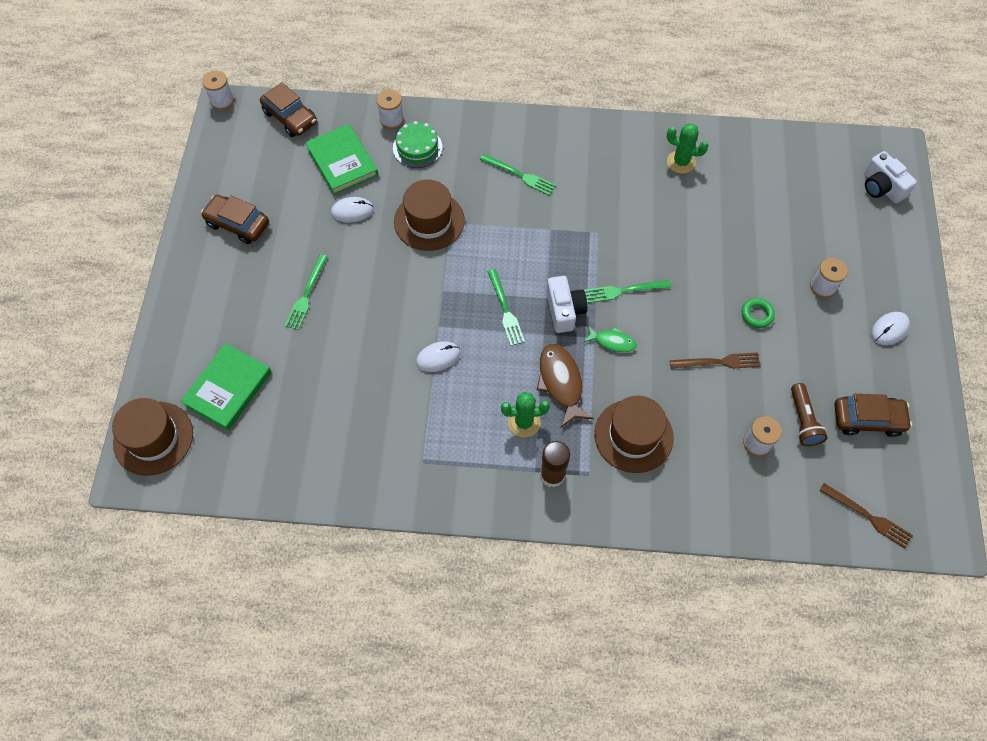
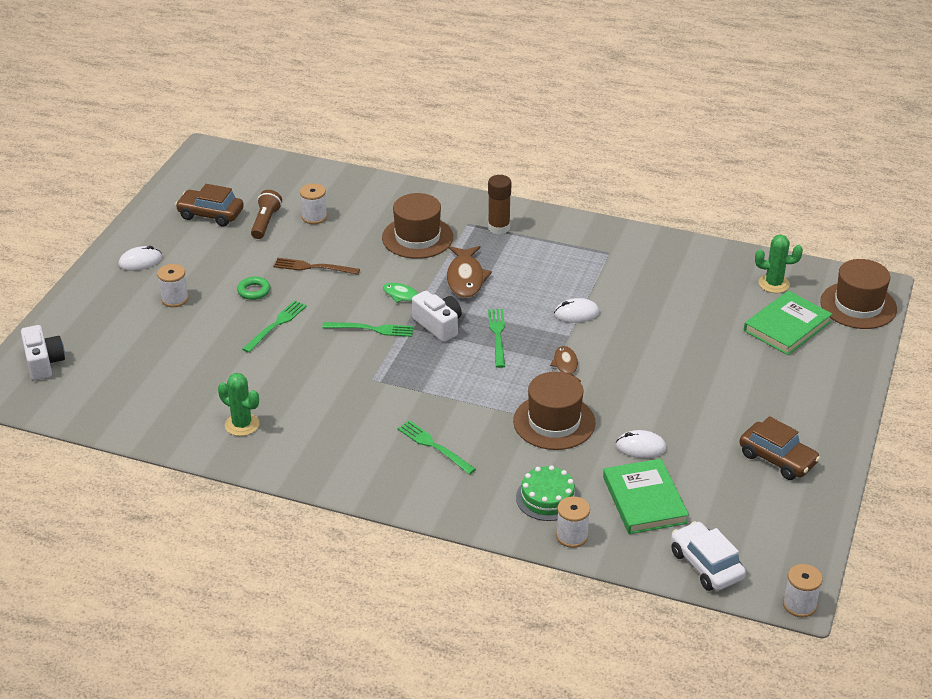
camera: 165 degrees left, 25 degrees down
(290, 117) = (706, 565): brown car -> white car
(306, 294) = (702, 382): green fork -> green fork (276, 325)
(433, 287) = (565, 365): none -> brown fish
(524, 422) = (510, 260): green cactus -> green cactus (774, 284)
(564, 310) = (438, 325): white camera -> white camera turned 135 degrees clockwise
(867, 516) = (257, 169): brown fork -> none

